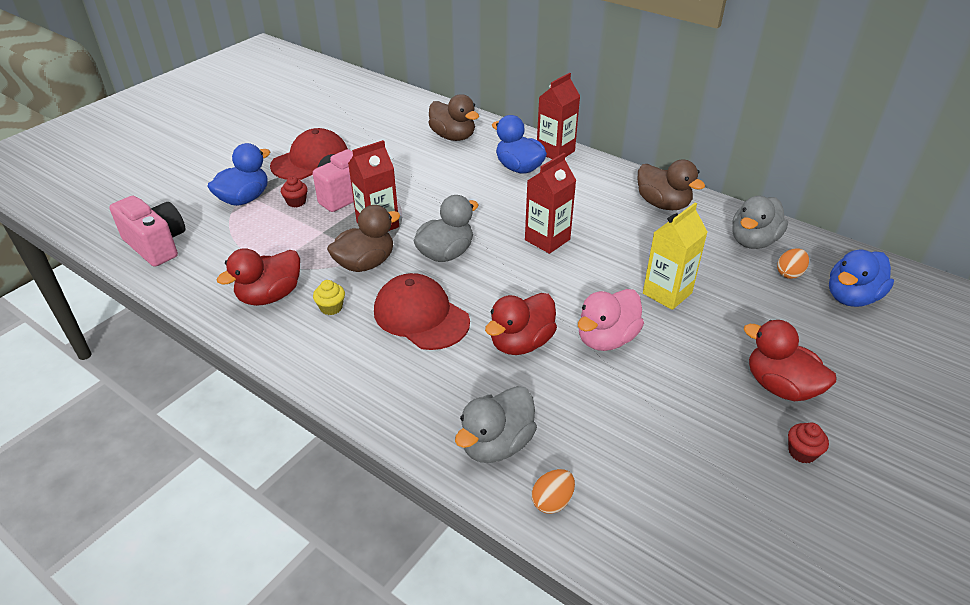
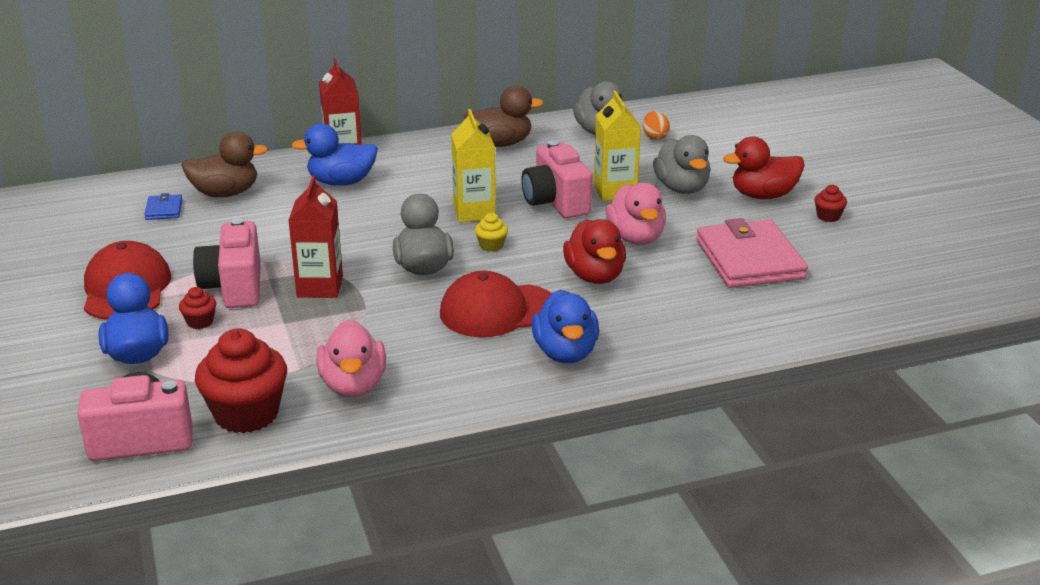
camera: 55 degrees left, 10 degrees down
(207, 269) = (246, 414): none -> red cupcake
(270, 296) = (353, 385): red duck -> pink duck
(331, 307) = (422, 355): yellow cupcake -> yellow cupcake (491, 245)
(365, 263) = (377, 314): brown duck -> none
(410, 128) = (164, 210): none -> blue wallet
(496, 444) = (698, 330): grey duck -> grey duck (681, 188)
(547, 240) = (474, 212): red carton -> yellow carton
(552, 501) = (778, 327): orange egg -> none
(609, 271) = (556, 202): none -> pink camera
(651, 428) = (750, 260): none -> pink wallet
(851, 297) = (708, 129): blue duck -> blue duck (565, 353)

